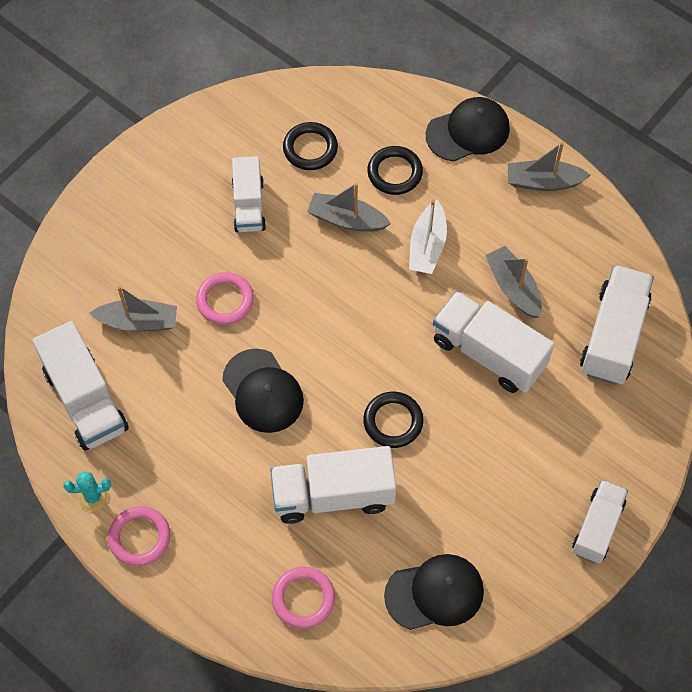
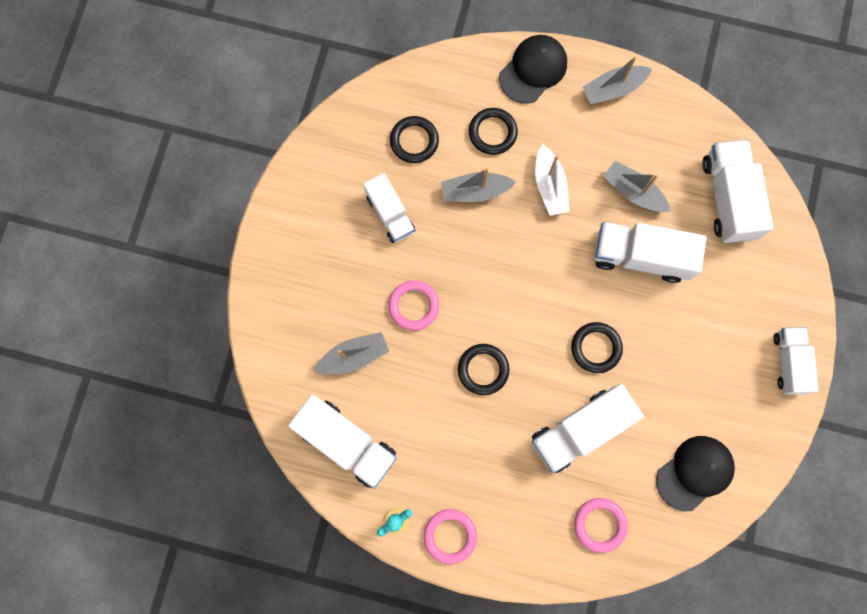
camera: 25 degrees left, 15 degrees up
(263, 391) = (483, 369): black cap -> black ring

